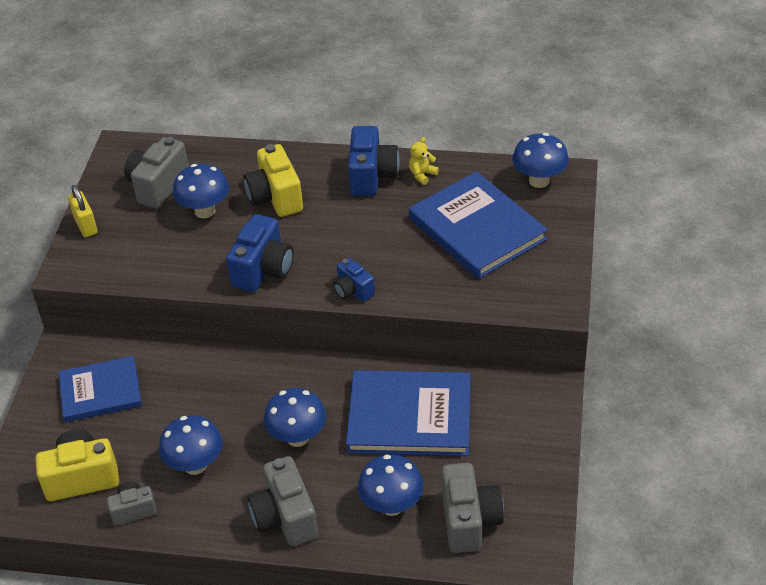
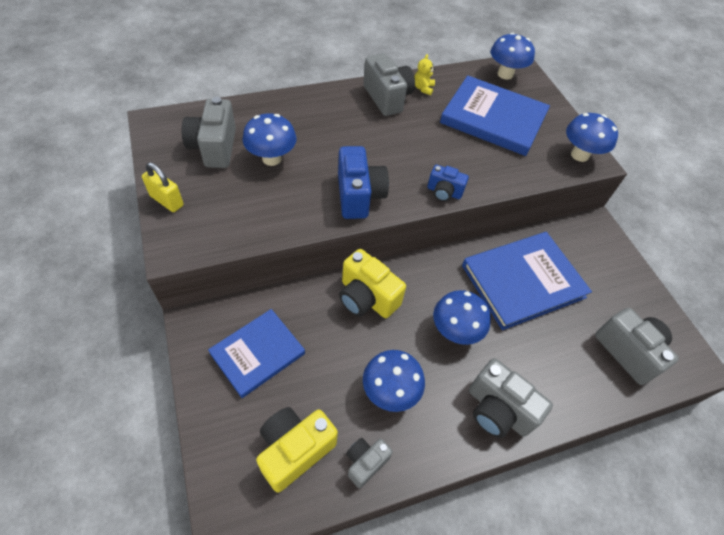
camera: 35 degrees left, 10 degrees up
(275, 197) = (324, 132): yellow camera -> yellow camera (366, 298)
(372, 176) = (387, 98): blue camera -> grey camera
(392, 505) = (567, 362): blue mushroom -> blue mushroom (579, 155)

